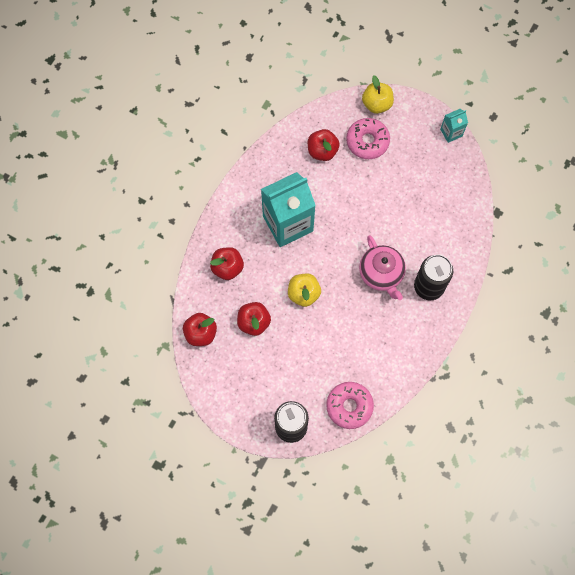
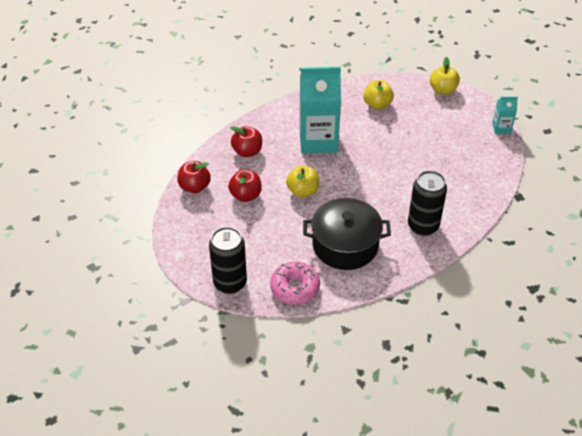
camera: 25 degrees right, 25 degrees down
(322, 151) = (377, 104): red apple -> yellow apple
(367, 141) = (421, 110): pink donut -> none
(370, 339) = (345, 245): none -> black pot
(381, 274) = (383, 201): pink teapot -> none

